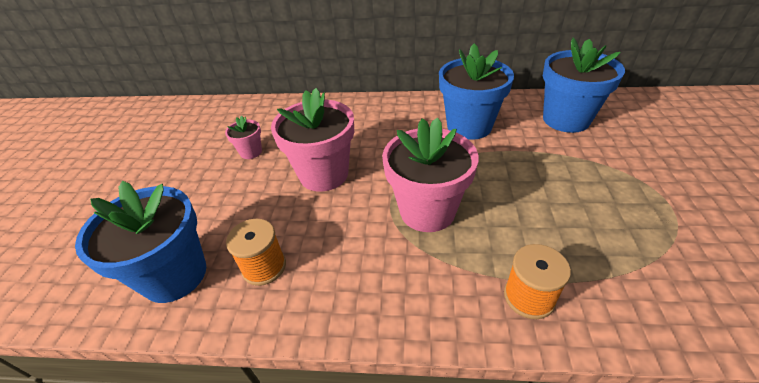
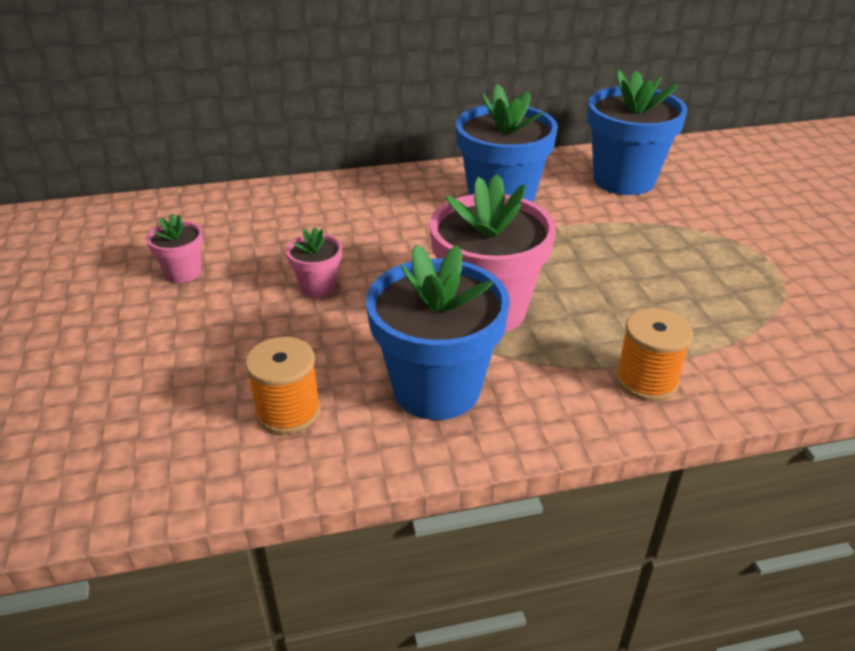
camera: 20 degrees left, 5 degrees down
(175, 275) = (153, 446): blue flower pot -> blue flower pot (436, 388)
(324, 174) = (318, 287): pink flower pot -> pink flower pot, size x0.48

